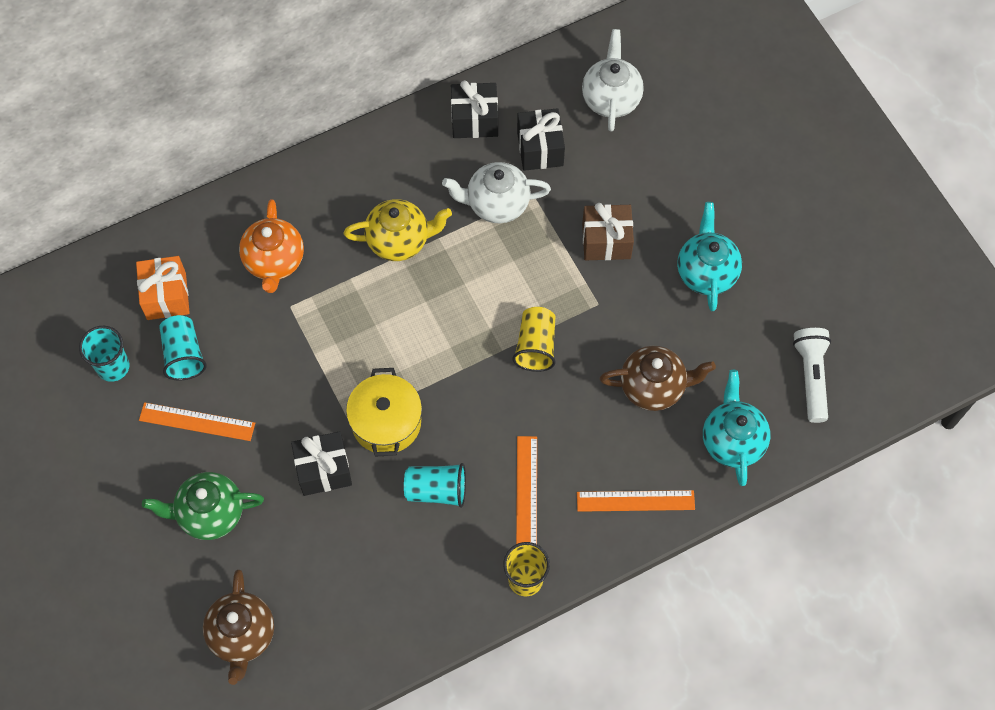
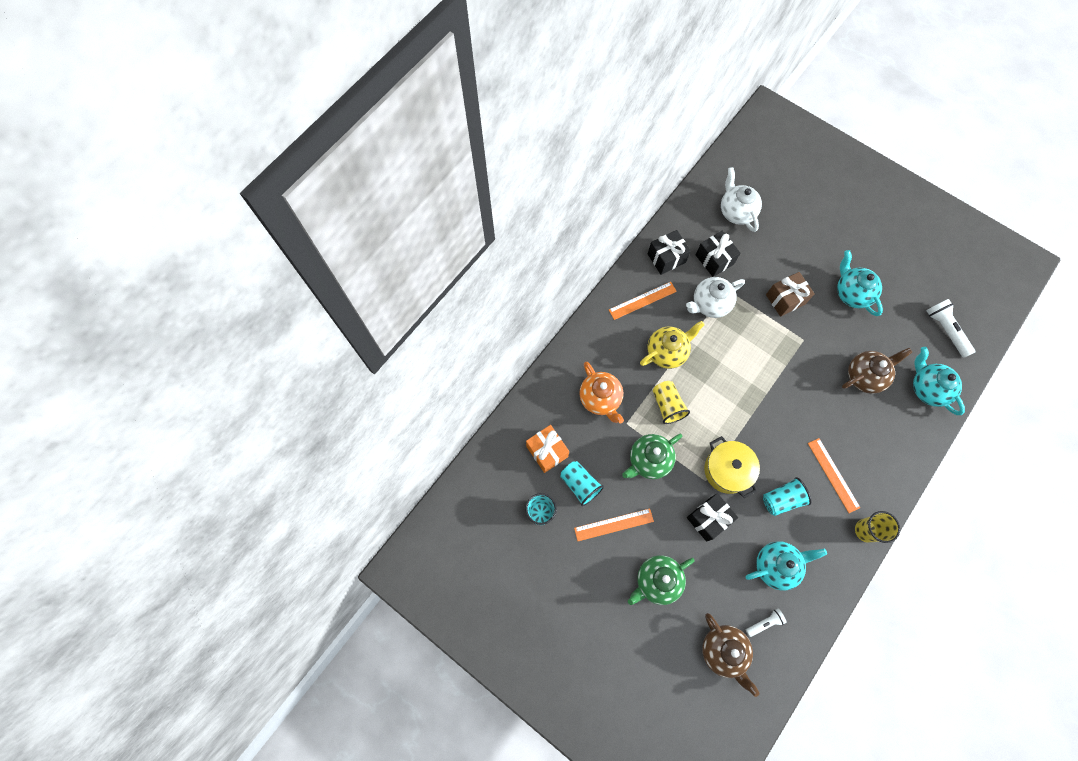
camera: 25 degrees left, 5 degrees up
(290, 364) = (648, 460): none -> green teapot
(317, 627) = (764, 623): none -> white flashlight
(376, 567) = (776, 566): none -> turquoise teapot
(536, 346) = (784, 382): yellow cup -> yellow cup (667, 405)
(635, 500) = (896, 451): orange ruler -> orange ruler (642, 300)

